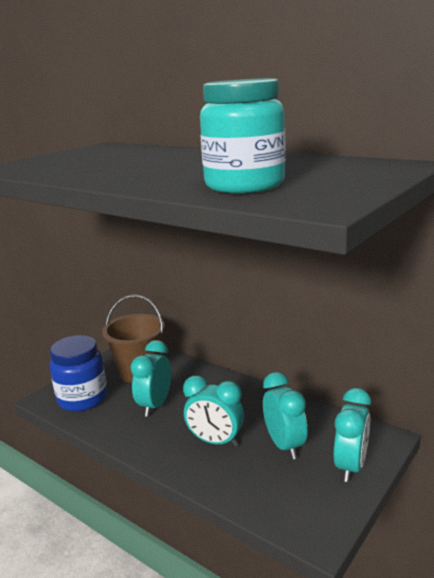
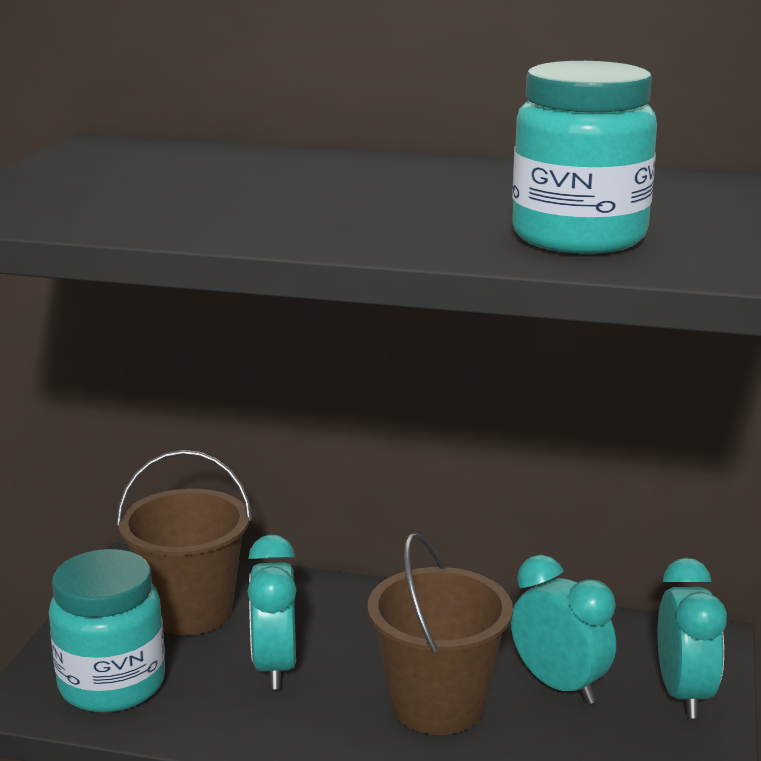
camera: 25 degrees left, 0 degrees up
(82, 399) = (112, 684): blue jar -> turquoise jar
(215, 441) = (438, 705): turquoise clock -> brown bucket

